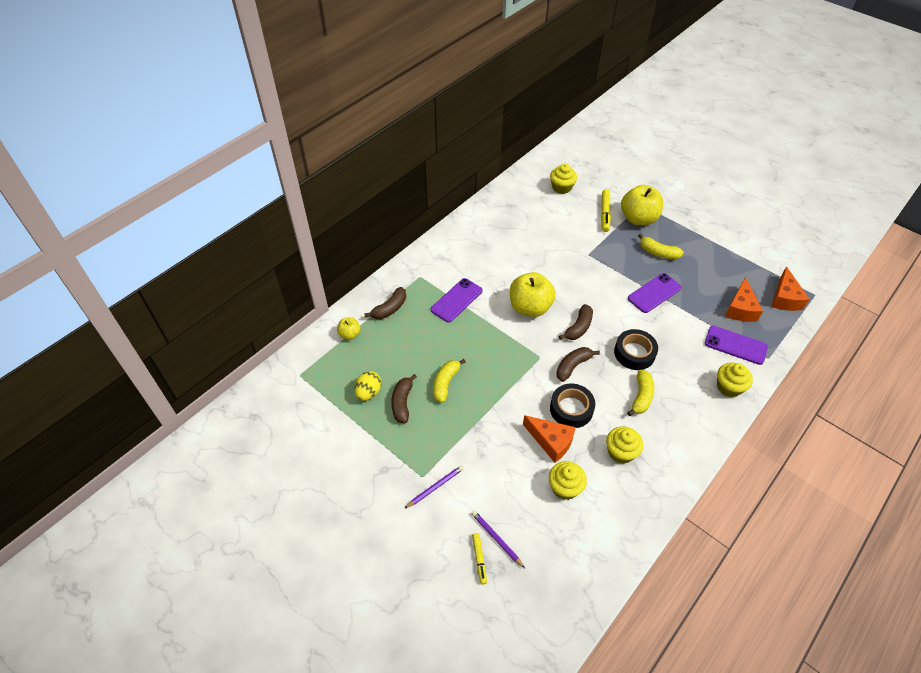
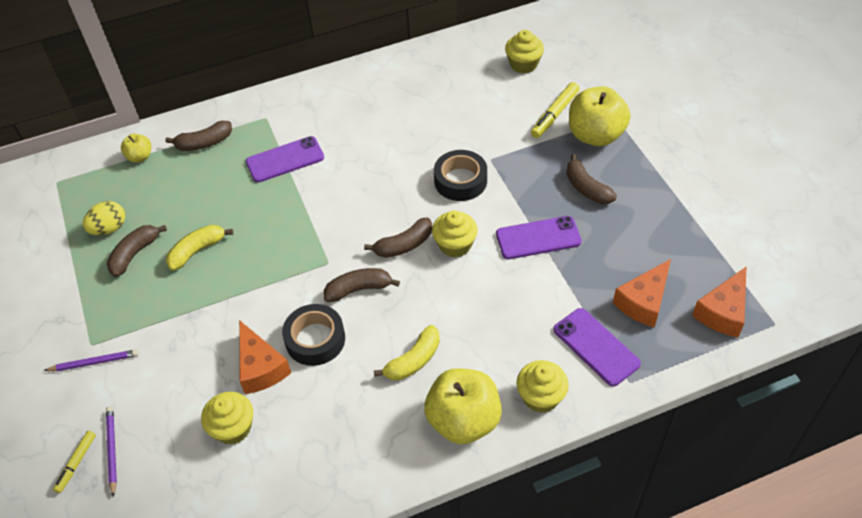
camera: 30 degrees right, 0 degrees up
(530, 307) = (364, 199): yellow apple -> yellow apple (463, 420)
(621, 452) = (333, 416): yellow cupcake -> yellow cupcake (455, 245)
(634, 353) = (449, 303): black tape -> black tape (460, 181)
(658, 253) = (586, 188): yellow banana -> brown banana

